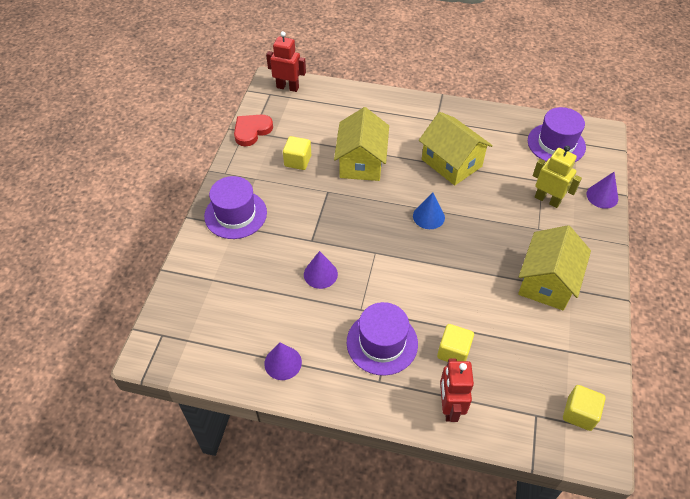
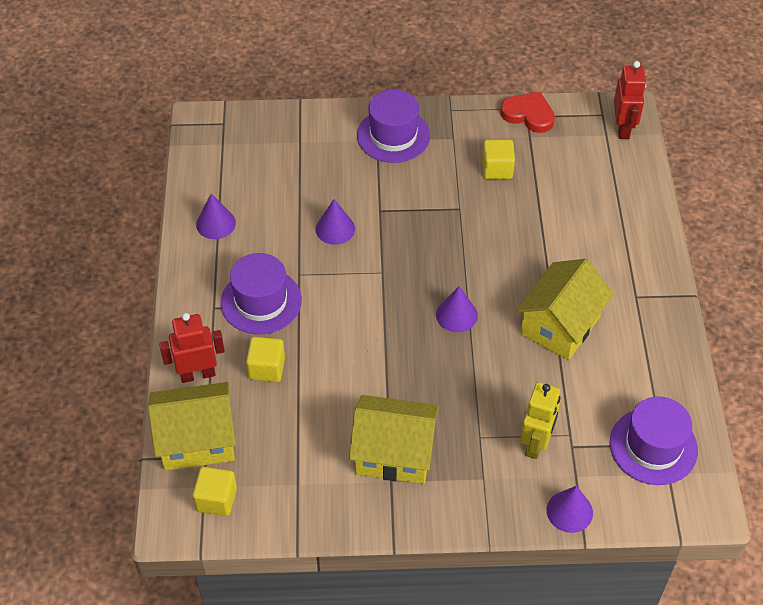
camera: 75 degrees right, 0 degrees up
(361, 162) = (521, 231): yellow house -> yellow house (197, 440)
(428, 216) = (456, 315): blue cone -> purple cone

